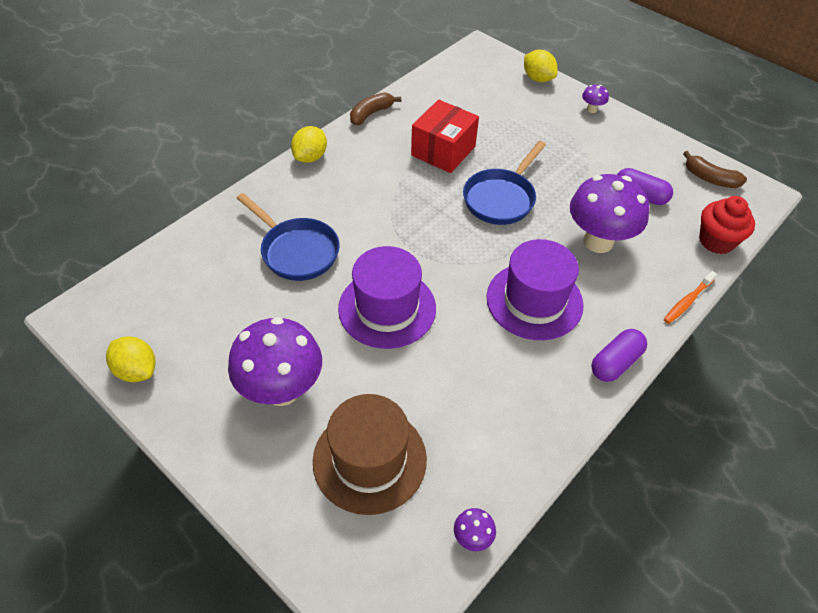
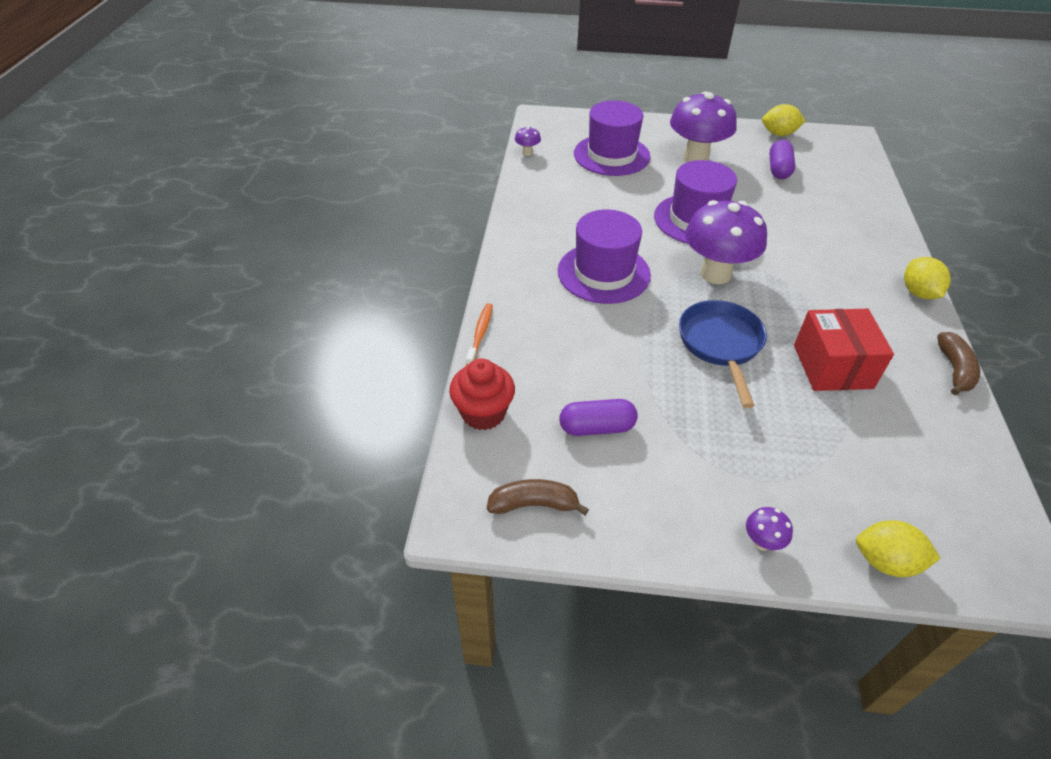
camera: 145 degrees right, 5 degrees down
(296, 251) = (803, 222): blue pan -> none
(369, 460) = (611, 155): brown hat -> purple hat
(598, 241) = (596, 349): purple mushroom -> purple mushroom (715, 274)
(615, 363) = (509, 261): purple capsule -> purple capsule (778, 169)

